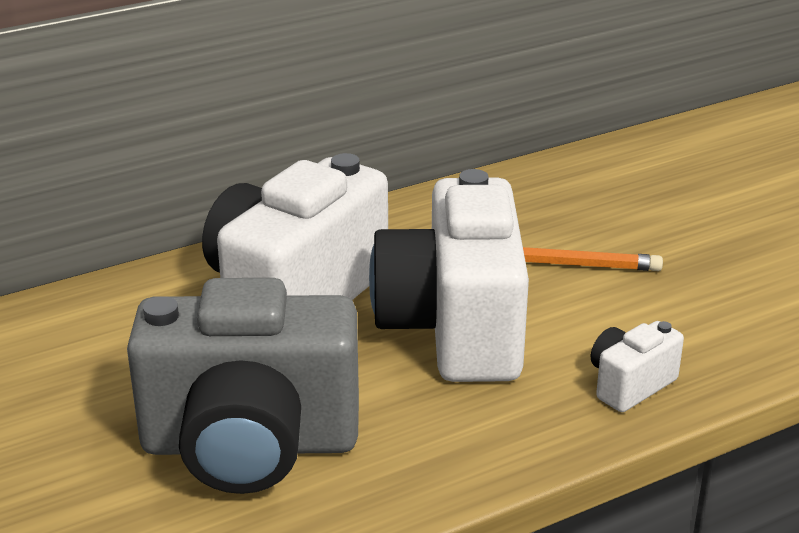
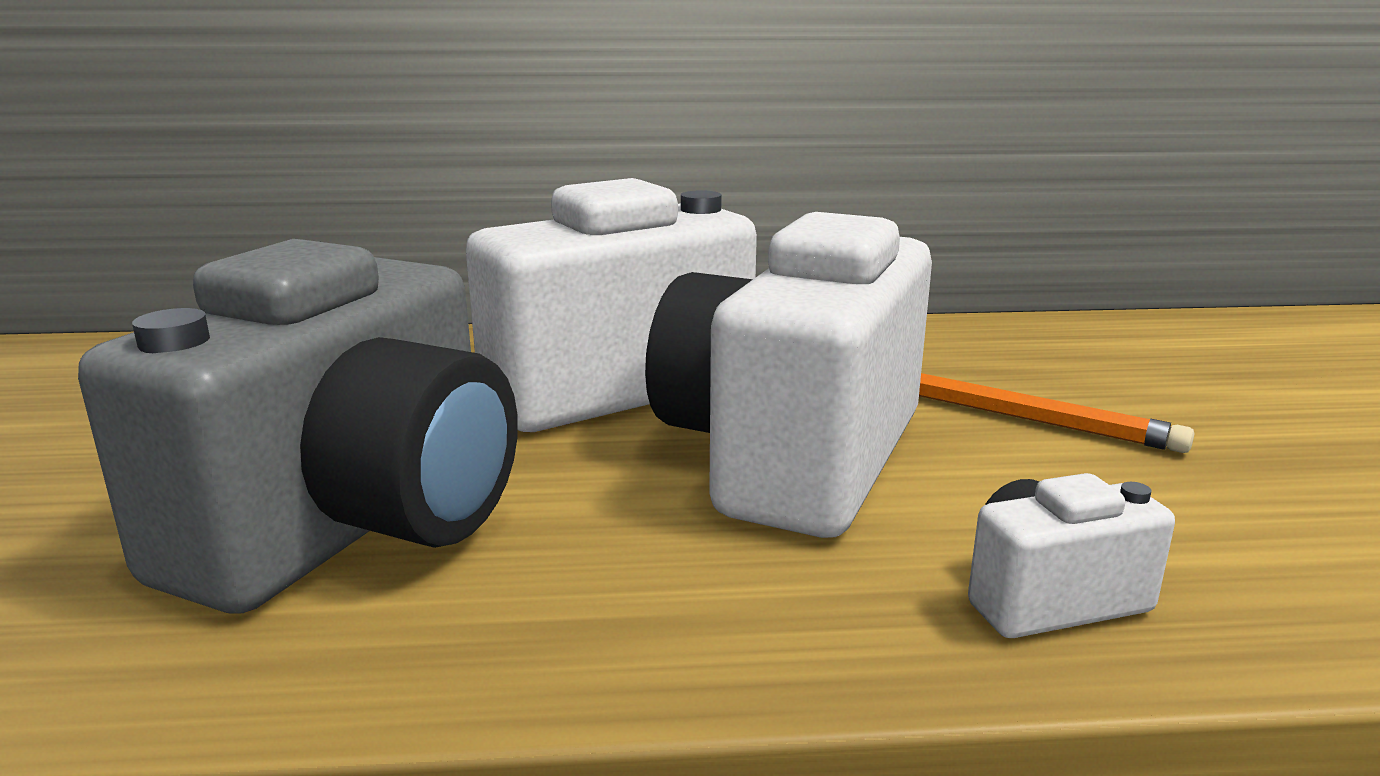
camera: 25 degrees right, 10 degrees down
(250, 445) = (356, 525): grey camera -> grey camera turned 90 degrees counterclockwise

